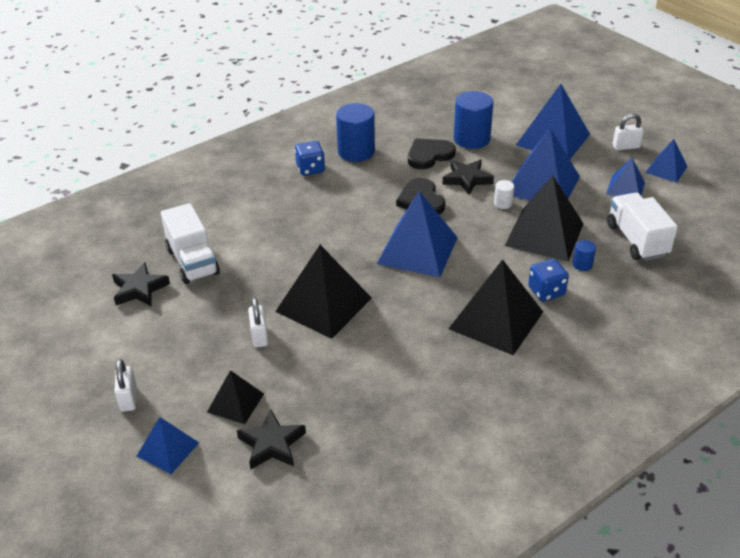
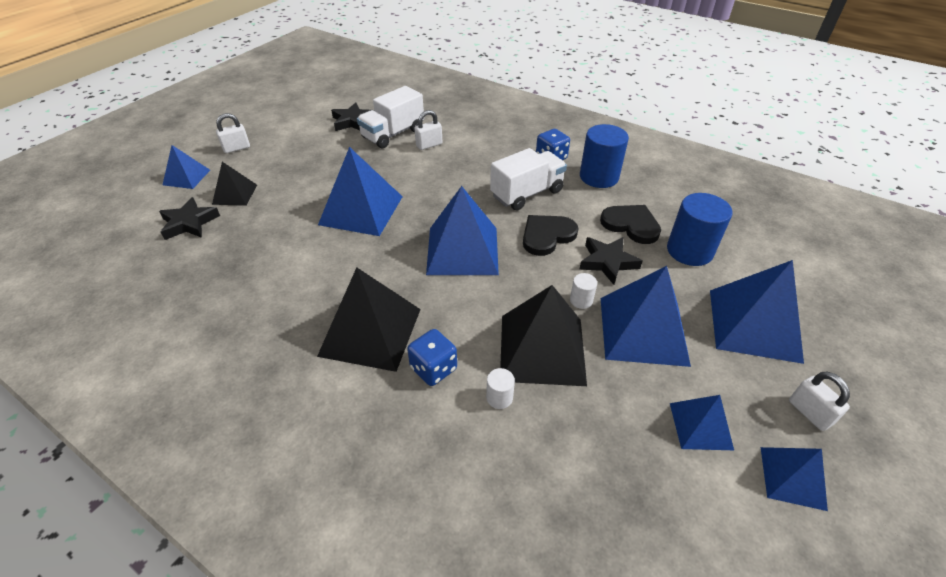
camera: 70 degrees right, 5 degrees up
(259, 336) = (312, 186): white padlock -> white padlock (429, 145)
(323, 304) = (361, 210): black pyramid -> blue pyramid
(582, 264) = (499, 397): blue cylinder -> white cylinder
(636, 240) = (582, 456): white truck -> white truck (527, 193)

